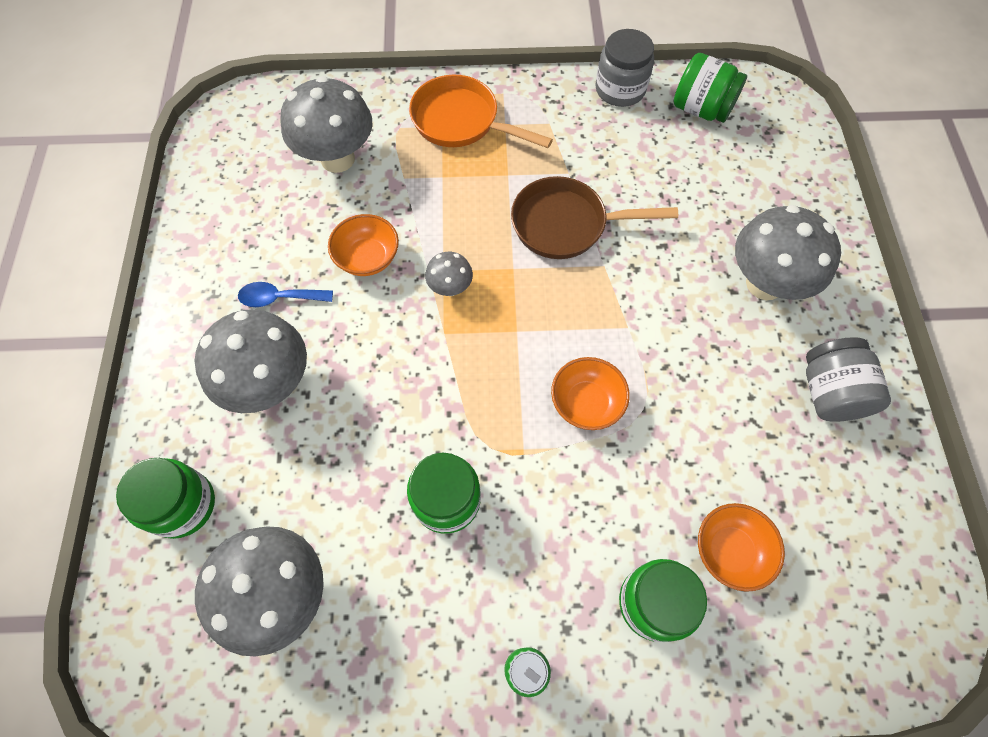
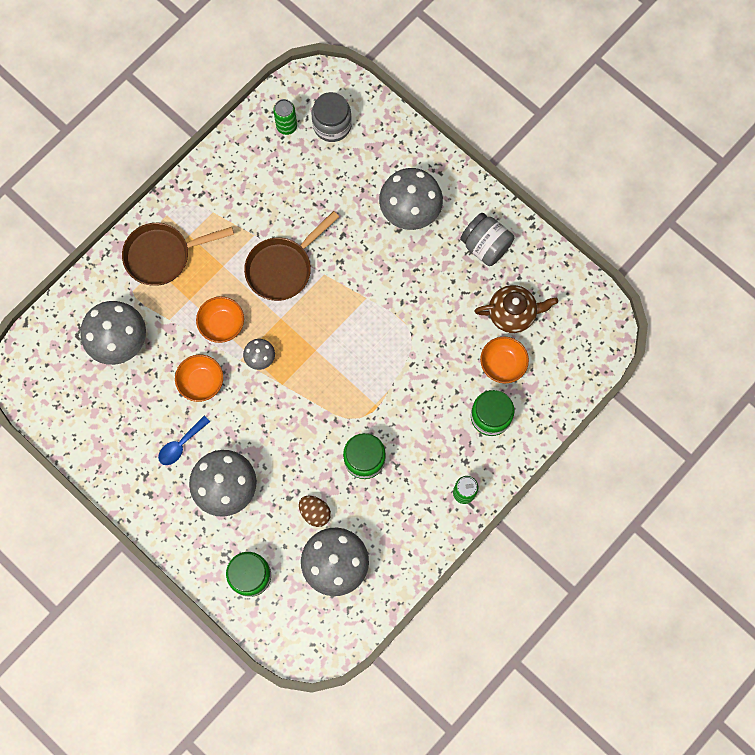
camera: 45 degrees left, 10 degrees up
(327, 505) = (315, 512): none -> brown egg
(461, 121) = (163, 255): orange pan -> brown pan
(586, 403) = (382, 355): orange bowl -> orange bowl (222, 324)
(620, 89) = (230, 153): grey jar -> grey jar (332, 125)
(701, 109) = (286, 126): green jar -> green can
(798, 501) = (512, 314): none -> brown teapot

